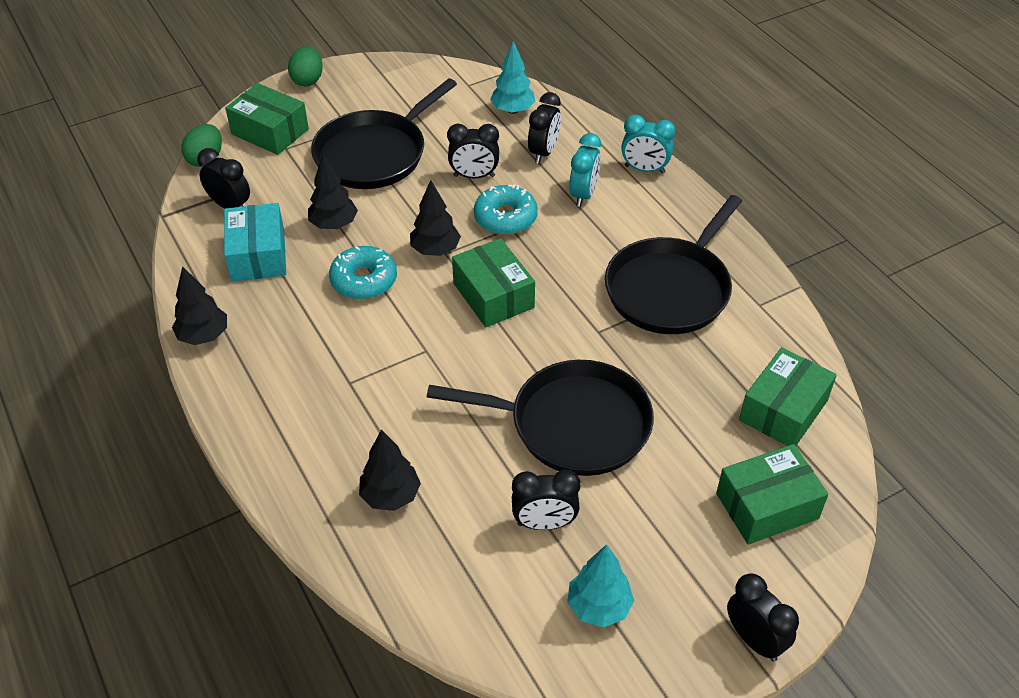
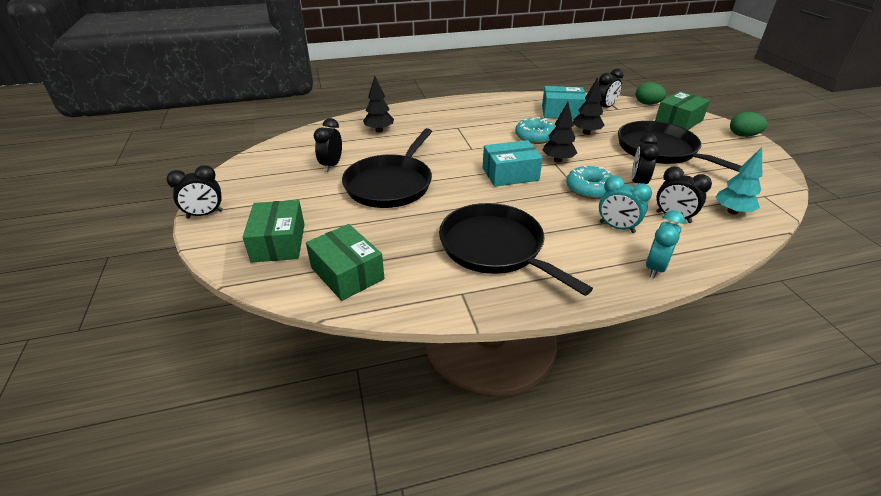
camera: 105 degrees right, 10 degrees down
(203, 336) = (504, 98): black tree -> none
(493, 295) = (510, 174): green box -> turquoise box
(598, 607) = (271, 172): turquoise tree -> none

